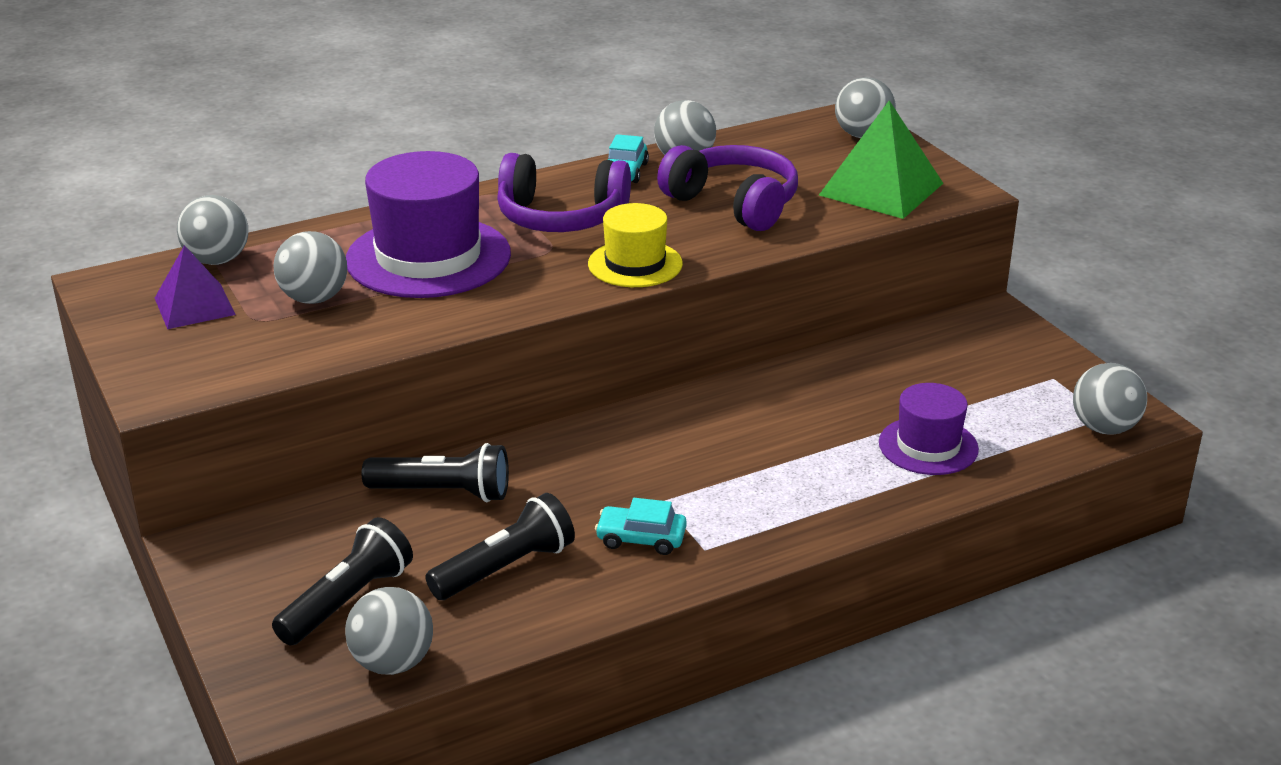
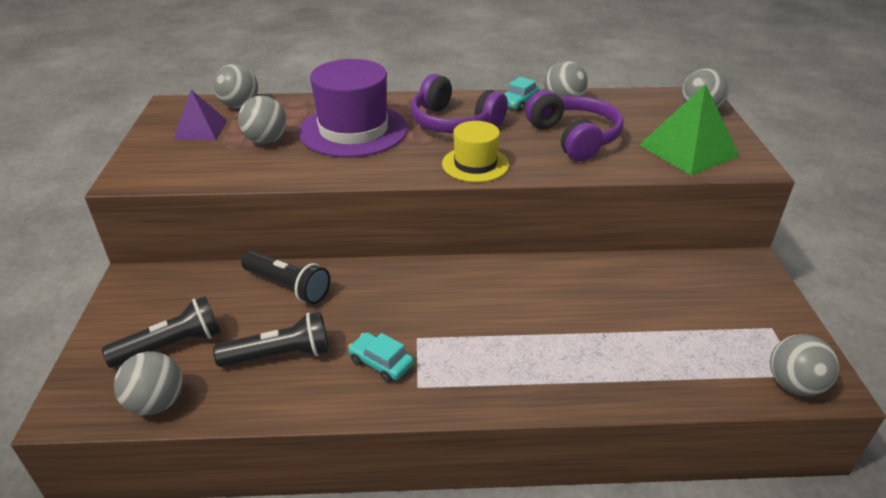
camera: 25 degrees right, 5 degrees up
(928, 446) = (636, 355): purple hat -> none

